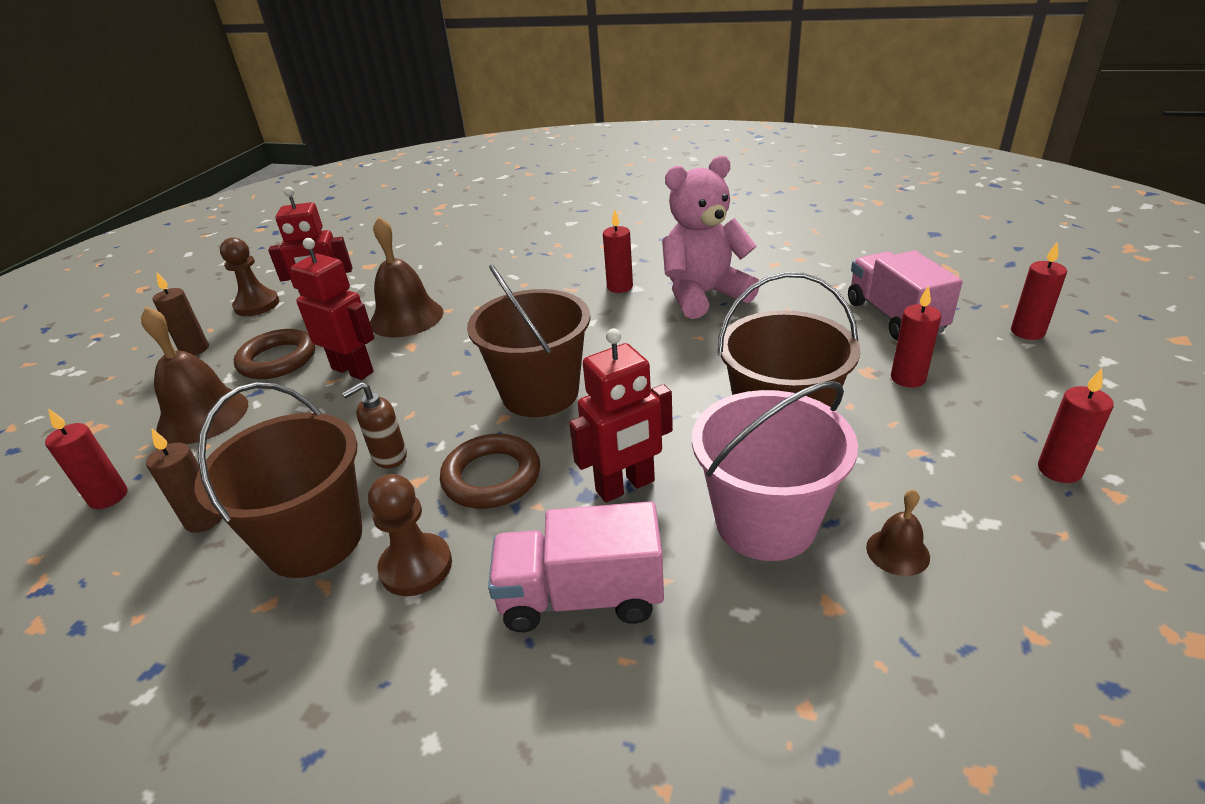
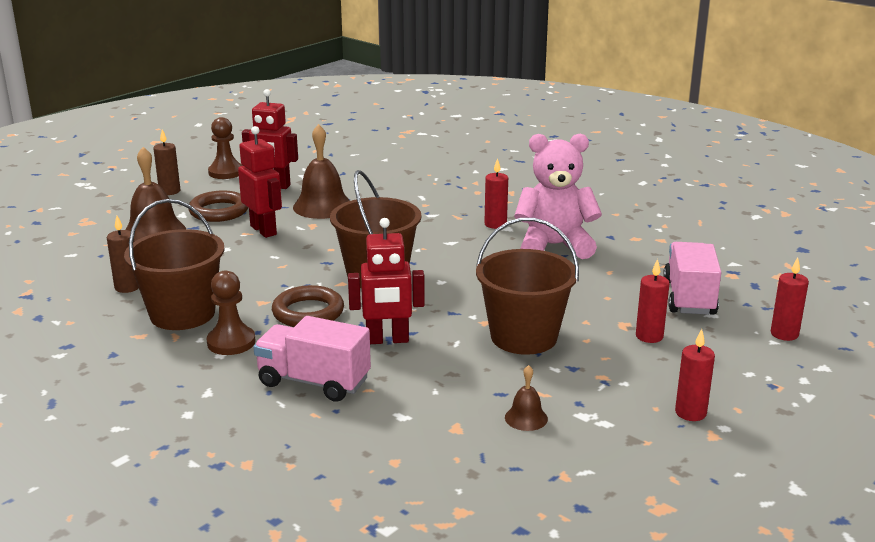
camera: 20 degrees right, 10 degrees down
(108, 497) = (80, 261): red candle -> none
(389, 457) = (253, 285): brown soap dispenser -> none
(765, 522) = (458, 381): pink bucket -> none

